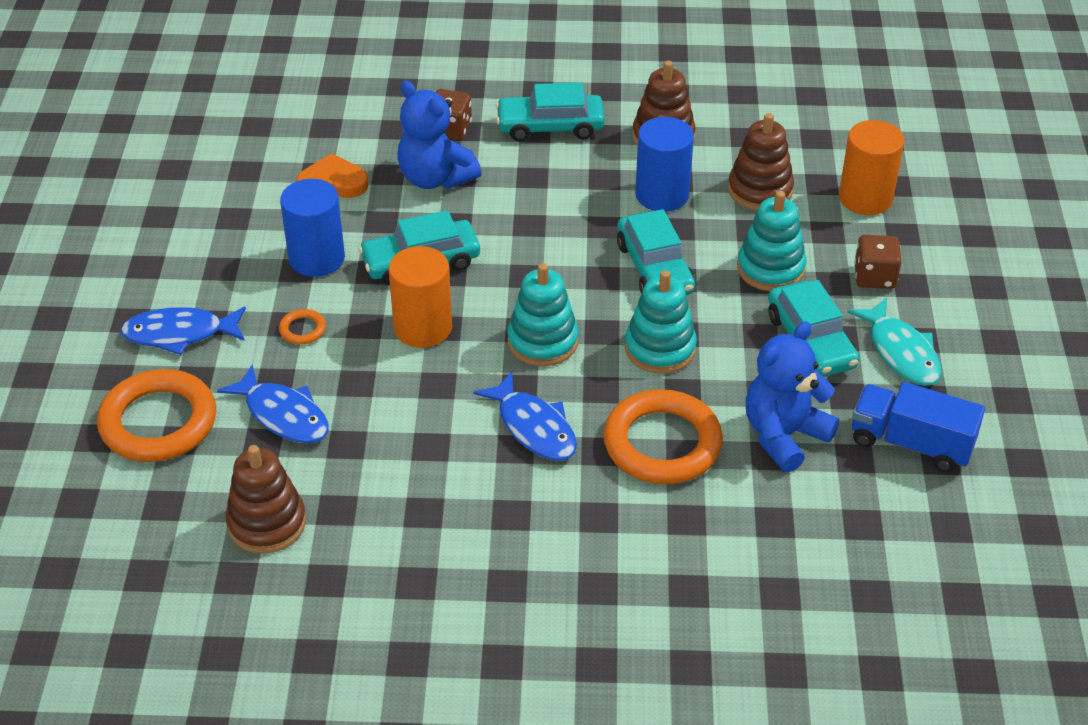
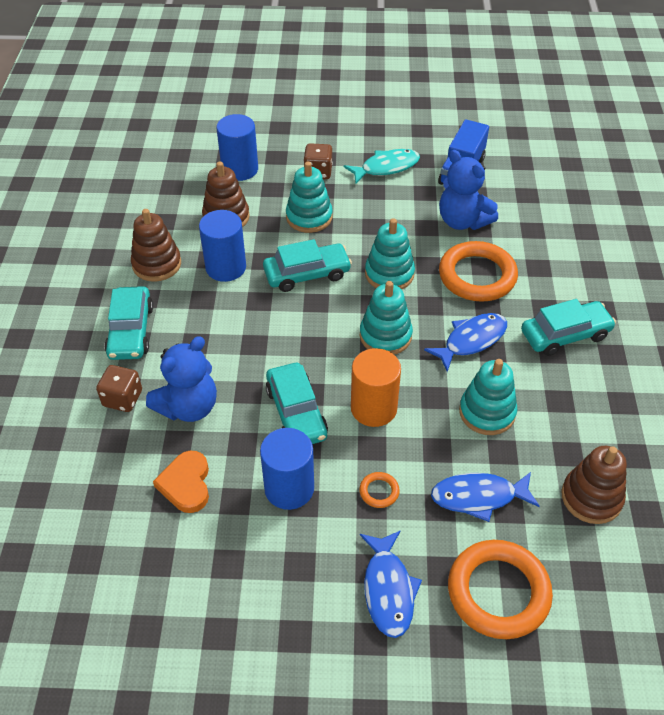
camera: 90 degrees left, 5 degrees up
(283, 415) = (478, 497): blue fish -> blue fish turned 135 degrees counterclockwise
(409, 433) = (487, 412): none -> turquoise stacking toy
(810, 341) = (378, 204): turquoise car -> turquoise car (565, 335)
(865, 198) = (240, 169): orange cylinder -> blue cylinder

